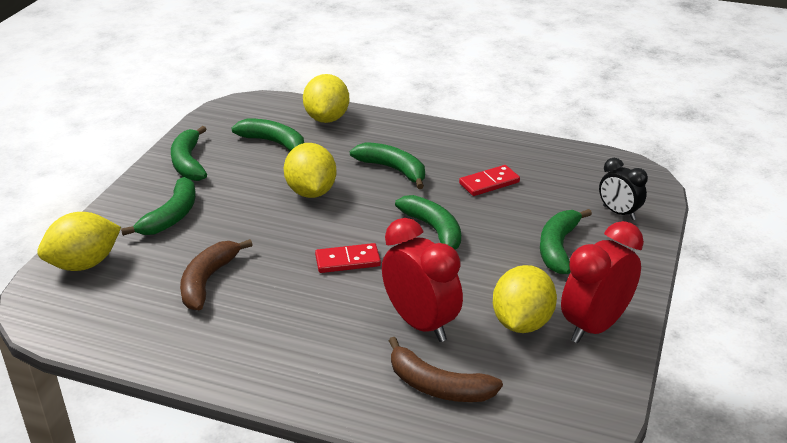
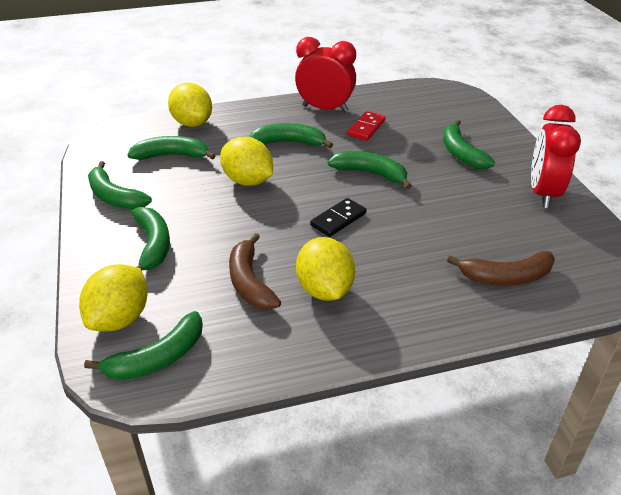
camera: 35 degrees left, 5 degrees up
(76, 307) = (158, 358): none -> green banana
(347, 261) = (338, 219): red domino -> black domino
(421, 323) = (442, 240): red clock -> red clock (325, 109)
(522, 322) = (501, 210): yellow lemon -> yellow lemon (325, 289)
(618, 213) = (467, 117): black clock -> none

